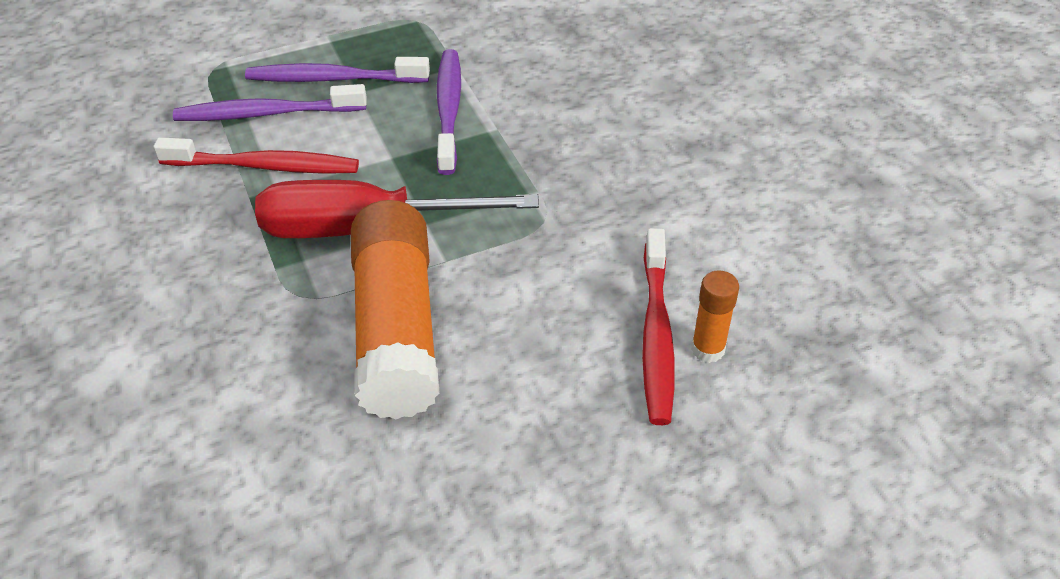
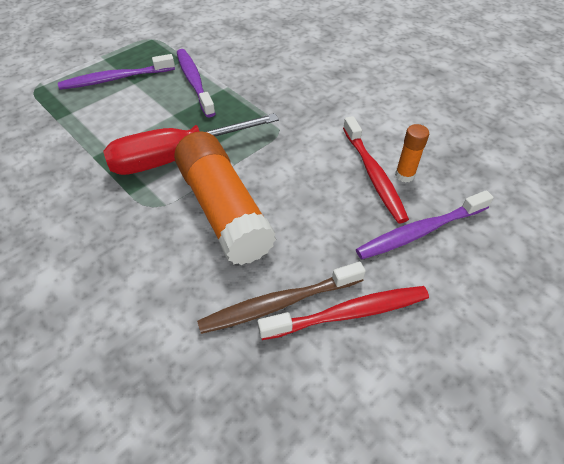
camera: 20 degrees left, 5 degrees up
(265, 166) = (95, 136): red toothbrush -> red toothbrush (349, 313)
(266, 113) = (82, 106): purple toothbrush -> purple toothbrush (420, 231)
(408, 490) = (278, 304): none -> brown toothbrush

